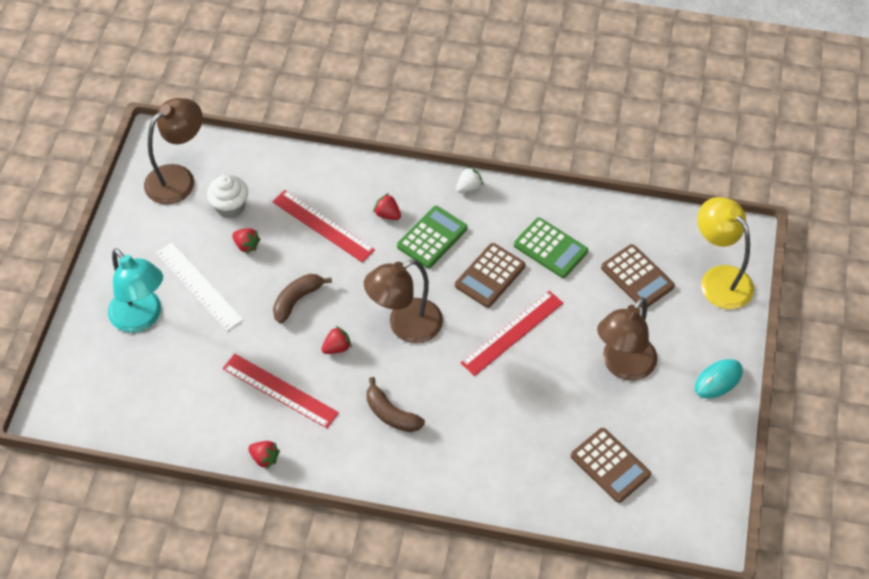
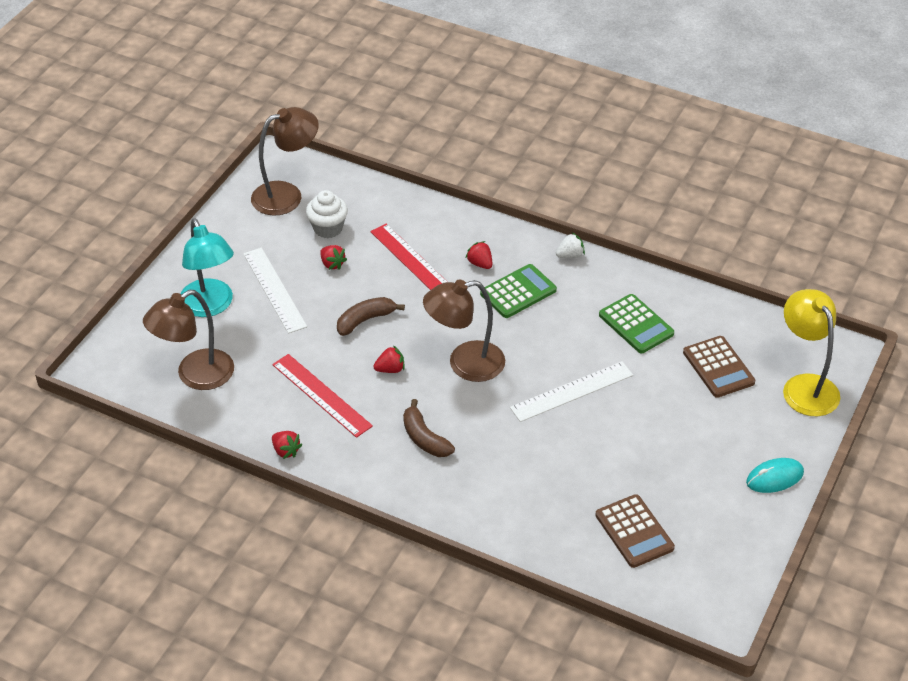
camera: 15 degrees right, 10 degrees down
(490, 276) = (565, 337): brown calculator -> none
(512, 332) = (571, 391): red ruler -> white ruler
(623, 366) = (677, 444): brown lamp -> brown lamp (195, 376)

